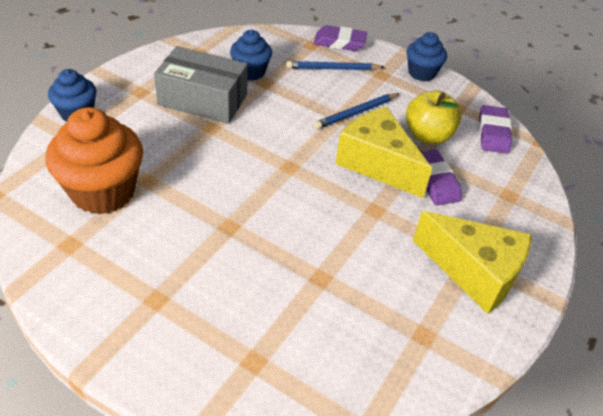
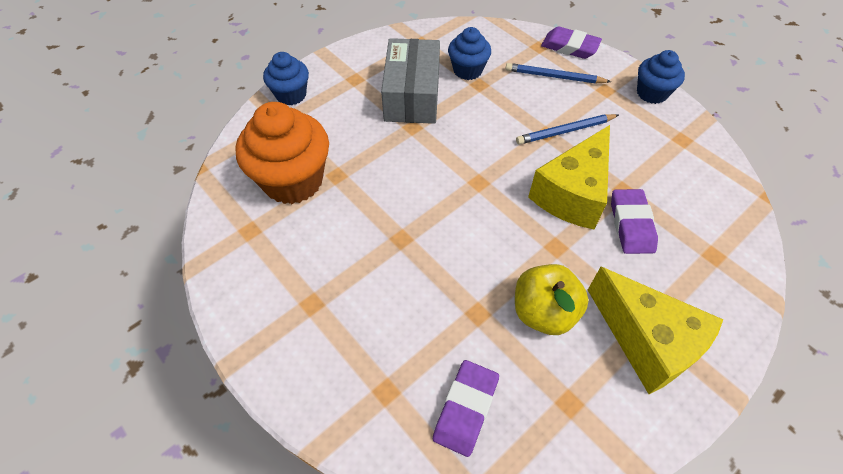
camera: 20 degrees right, 10 degrees up
(203, 100) = (412, 95): grey box -> grey box turned 60 degrees clockwise
(377, 164) = (572, 193): yellow cheese -> yellow cheese turned 120 degrees counterclockwise
(428, 135) = (638, 169): yellow apple -> yellow apple (543, 312)
(493, 133) = (715, 177): purple eraser -> purple eraser (465, 409)

